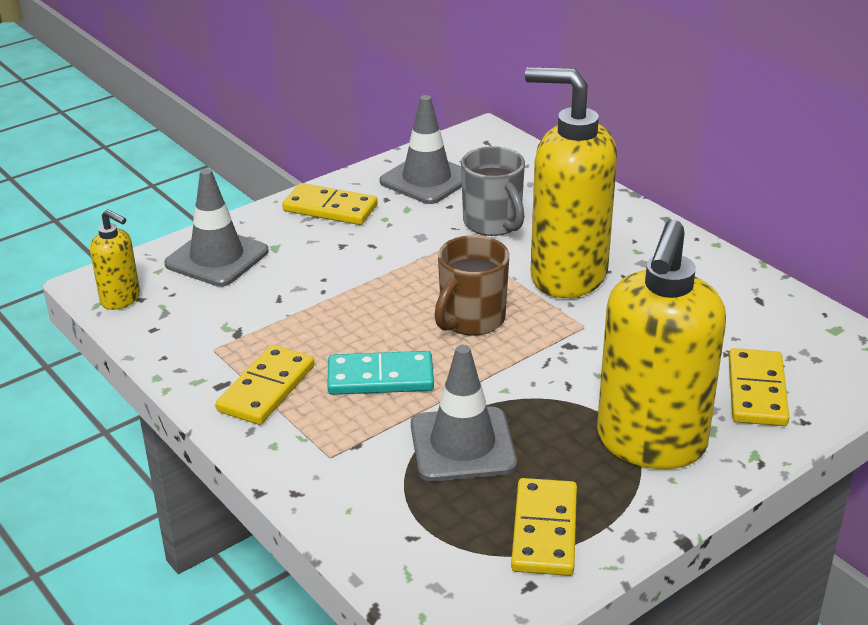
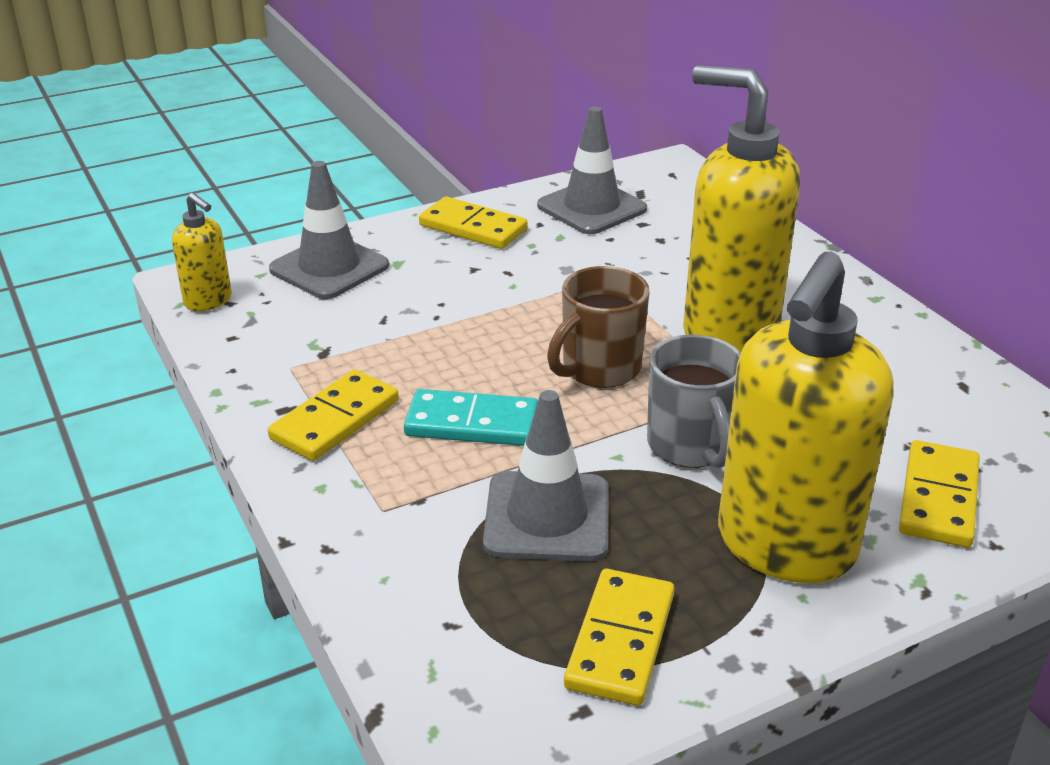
camera: 10 degrees right, 0 degrees up
(493, 223) = (655, 263): grey mug -> grey mug (690, 446)

